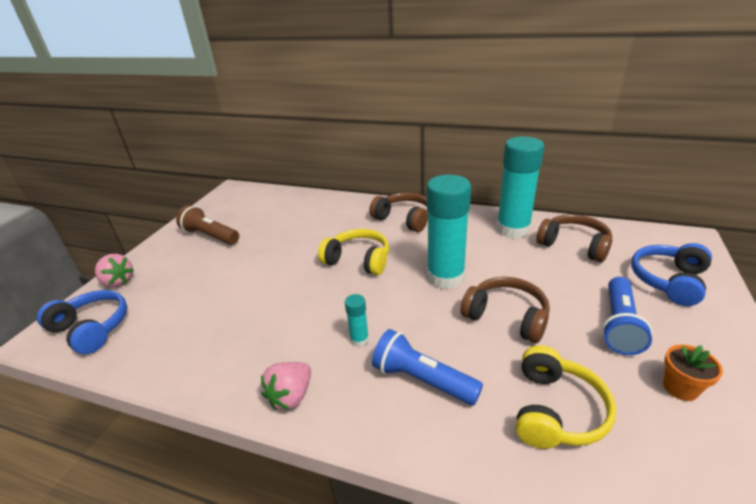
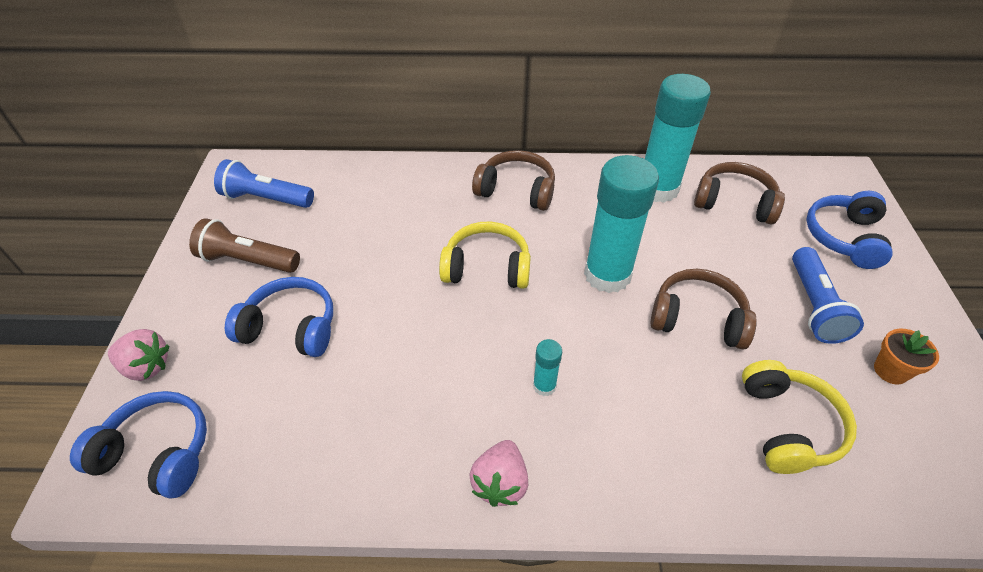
camera: 20 degrees left, 15 degrees up
(212, 275) = (291, 327): none -> blue headphones
(422, 380) = (640, 423): blue flashlight -> blue flashlight (266, 199)

